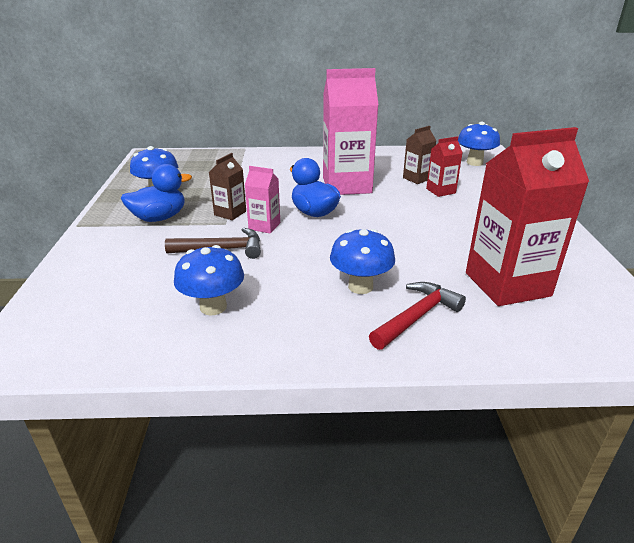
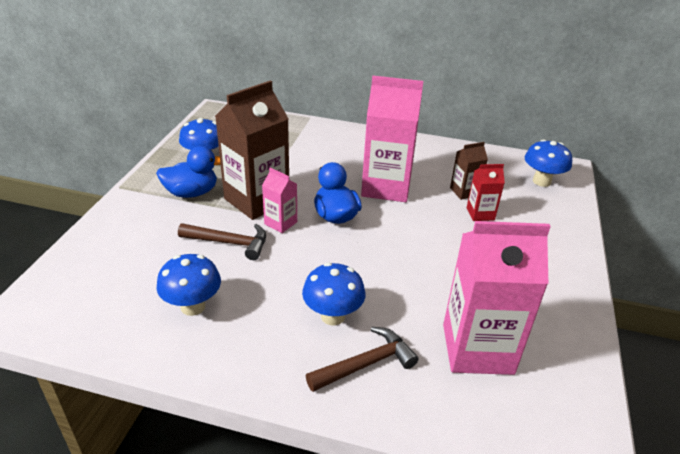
camera: 15 degrees right, 5 degrees up
(230, 213) = (257, 200): brown carton -> brown carton, size x2.08
(417, 317) = (366, 364): red hammer -> brown hammer
(507, 284) = (477, 349): red carton -> pink carton

